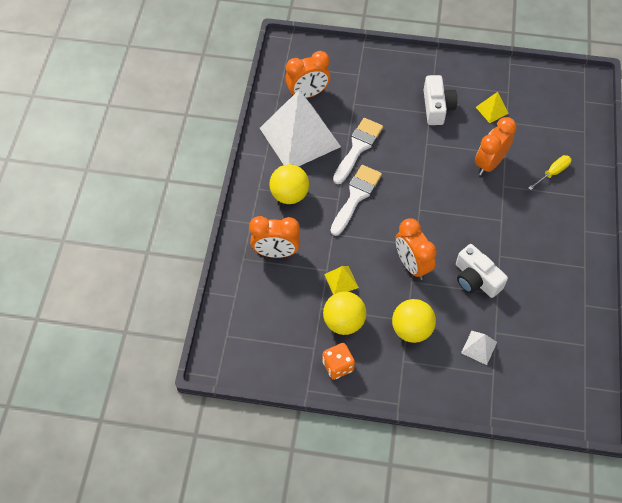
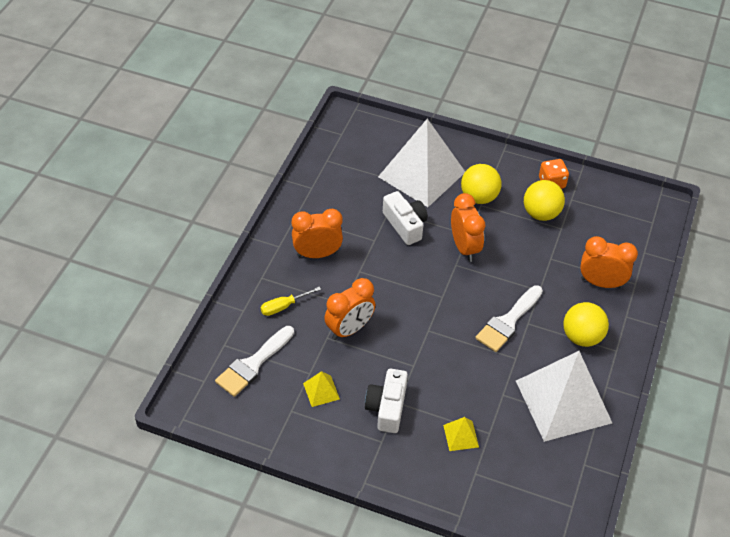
camera: 170 degrees left, 10 degrees down
(308, 94) = (546, 457): orange clock -> orange clock (317, 254)
(341, 281) = (537, 246): yellow pyramid -> yellow pyramid (461, 436)
(358, 147) = (495, 375): white brush -> white brush (253, 364)
(479, 347) = (422, 174): white pyramid -> white pyramid, size x2.49

